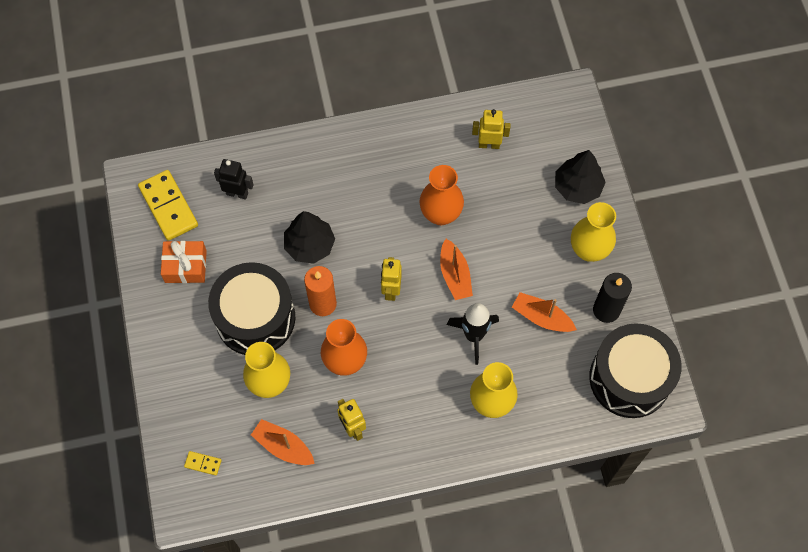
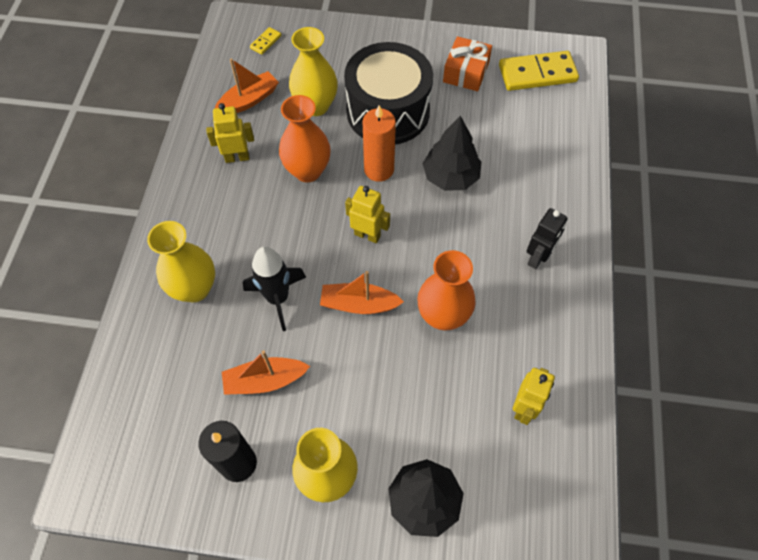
camera: 110 degrees right, 5 degrees down
(237, 193) = (535, 131): black robot -> black robot (537, 258)
(541, 317) = (265, 380): orange boat -> orange boat turned 150 degrees counterclockwise
(630, 378) = (140, 453): black drum -> none

